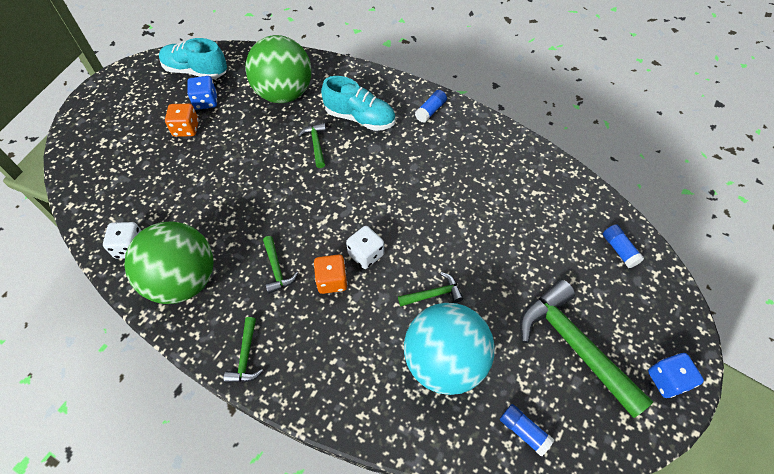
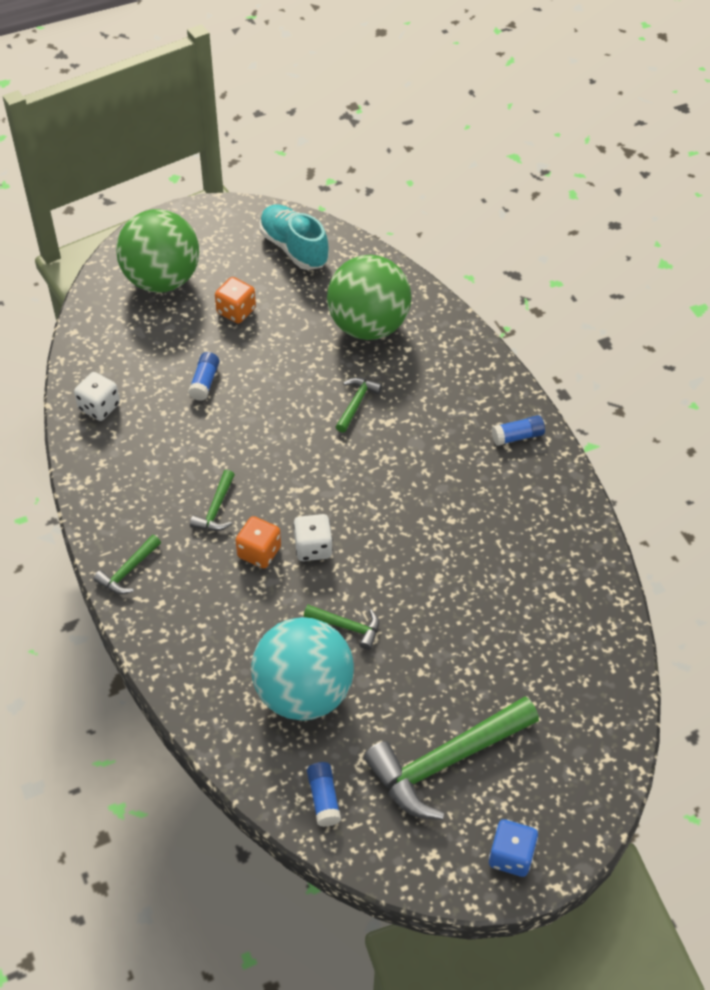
camera: 35 degrees right, 5 degrees down
(184, 280) = (124, 467): green ball -> green ball (162, 280)
(206, 101) = (278, 290): blue dice -> none
(360, 118) = (429, 400): turquoise shoe -> none
(573, 345) = (445, 762): green hammer -> green hammer turned 120 degrees counterclockwise
(619, 250) = (590, 710): blue glue stick -> blue glue stick (204, 382)

